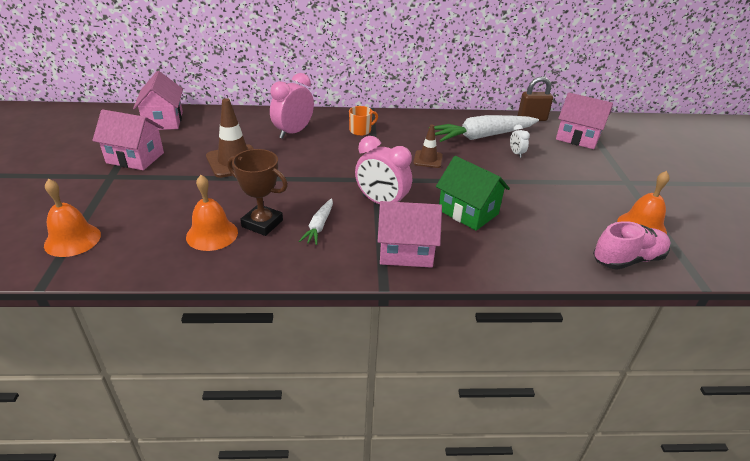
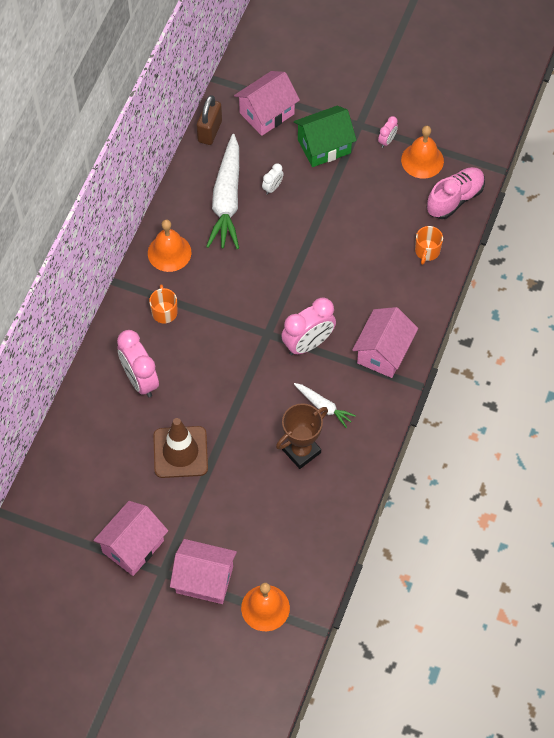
camera: 65 degrees left, 25 degrees up
(163, 121) = (53, 509): pink house -> pink house (204, 580)
(212, 234) = (301, 494): orange bell -> orange bell (169, 252)
(428, 159) = (250, 272): brown traffic cone -> none
(468, 212) = (350, 280): green house -> green house (324, 146)
(516, 153) = (272, 187): white clock -> white clock turned 60 degrees counterclockwise
(547, 254) = (427, 251): none -> orange mug
(628, 259) = (455, 199): pink shoe -> pink shoe turned 45 degrees clockwise
(633, 201) = (387, 141): none -> pink clock

